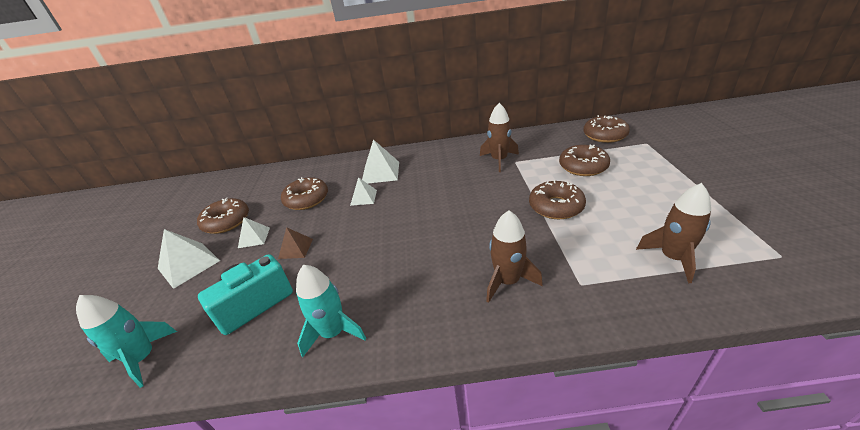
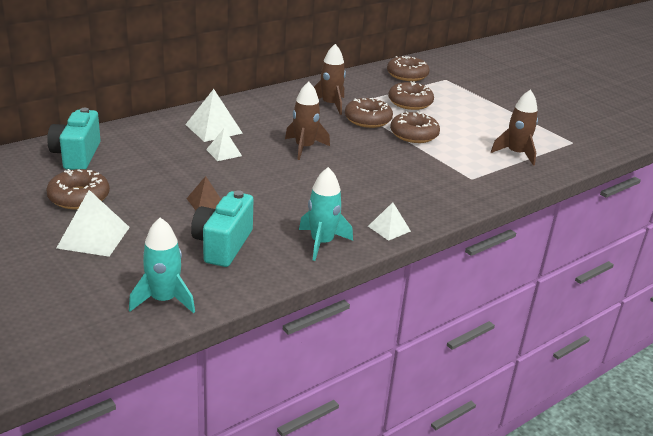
camera: 40 degrees left, 5 degrees down
(254, 237) = (141, 203): white pyramid -> white pyramid (389, 228)
(269, 183) = (77, 156): none -> turquoise camera
(306, 199) = (156, 163): brown donut -> brown donut (368, 120)
(507, 281) = (422, 187): brown rocket -> brown rocket (304, 148)

